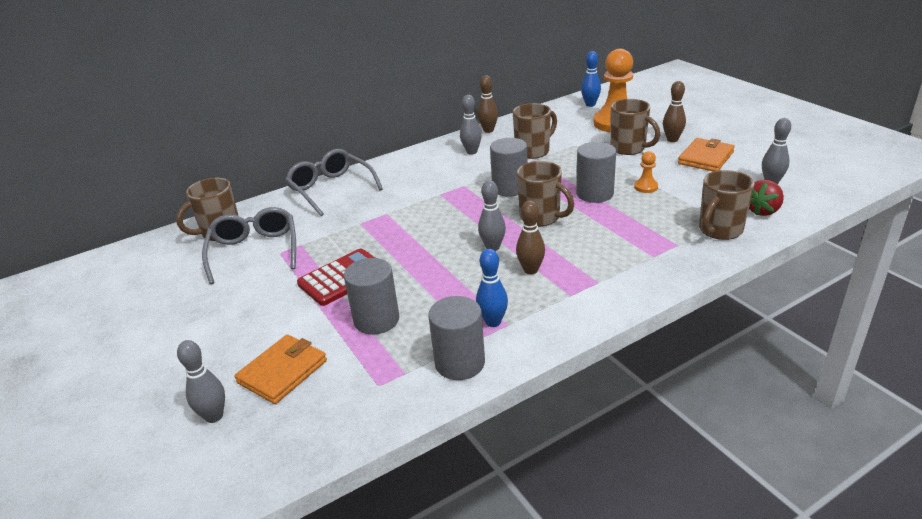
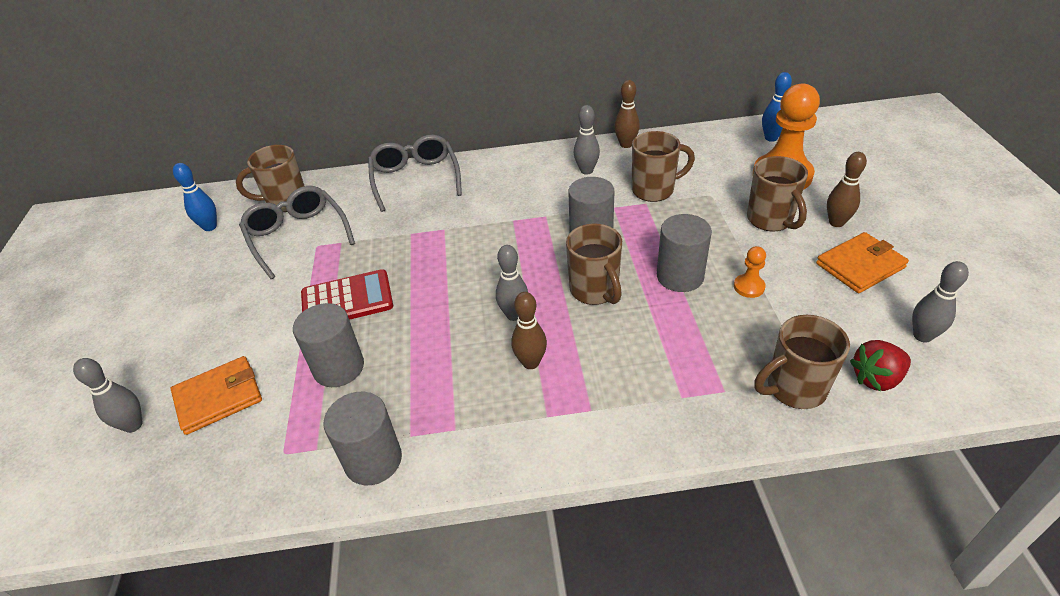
camera: 25 degrees right, 10 degrees up
(254, 251) = (297, 236): grey glasses -> grey glasses turned 45 degrees counterclockwise
(493, 322) = (442, 419): blue bowling pin -> blue bowling pin (210, 227)

